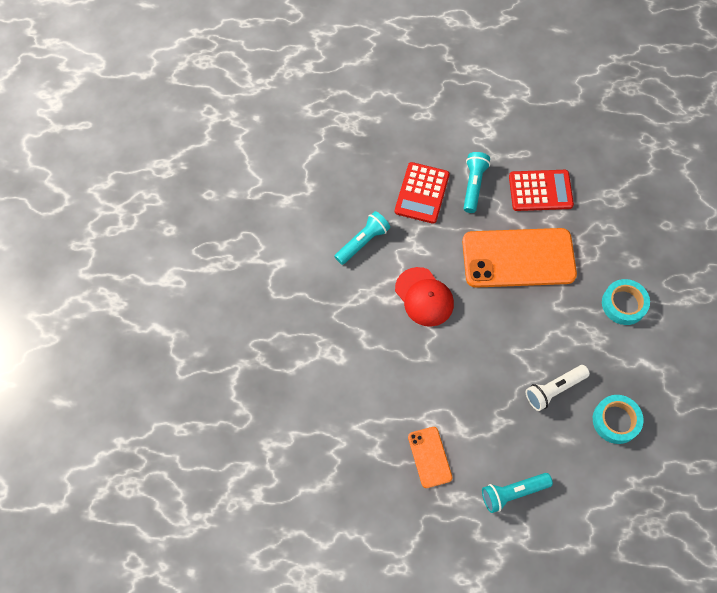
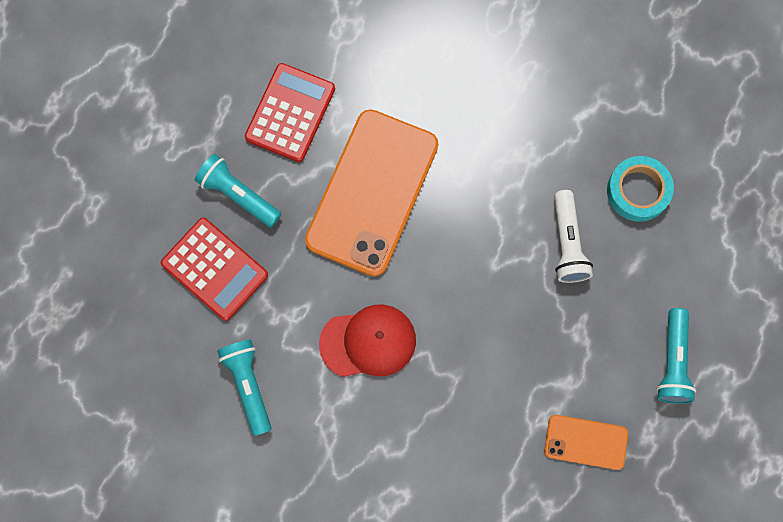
camera: 65 degrees left, 10 degrees up
(624, 304) = (496, 97): turquoise tape -> none

